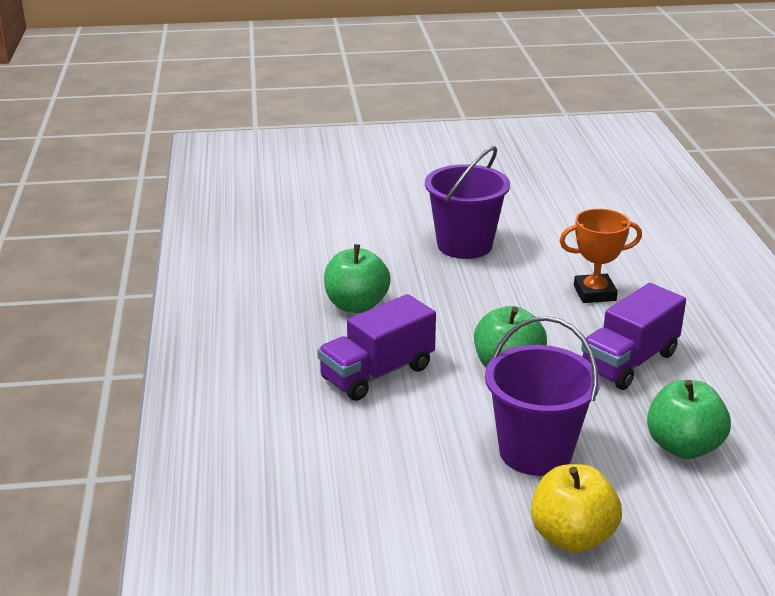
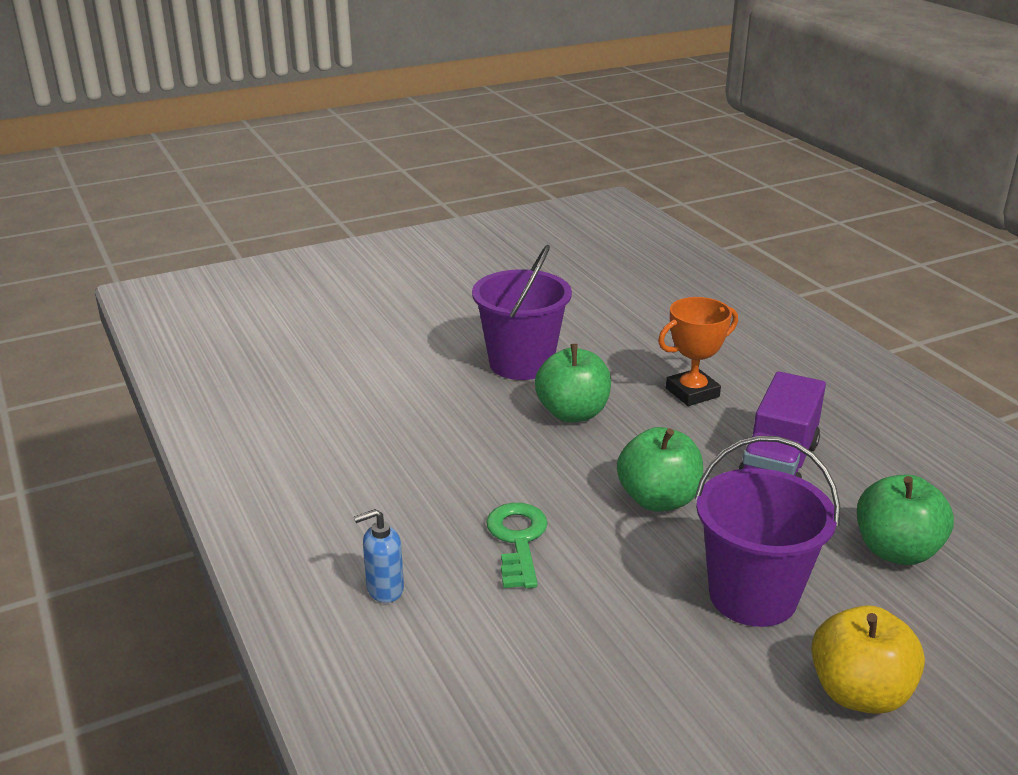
camera: 20 degrees left, 0 degrees up
(258, 385) = (384, 589): none -> blue soap dispenser
(356, 305) = (443, 459): green apple -> green apple (572, 413)
(377, 373) = (518, 540): purple truck -> green key

